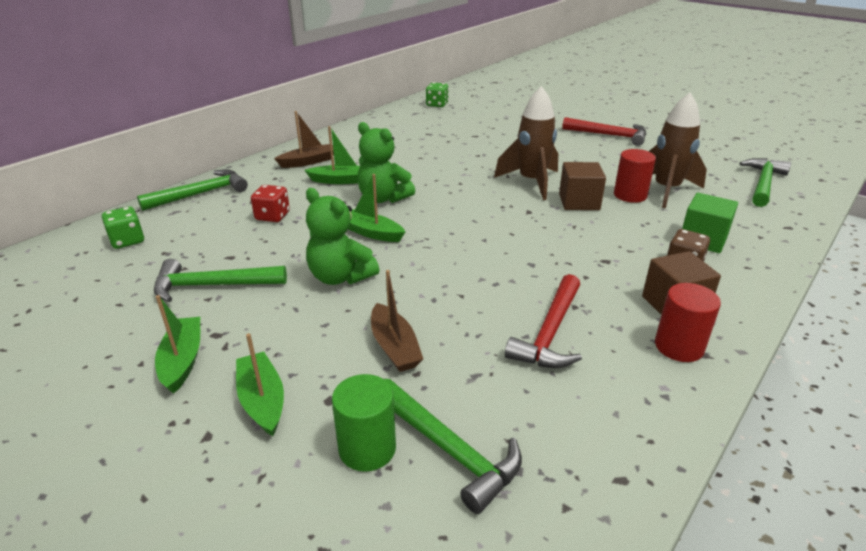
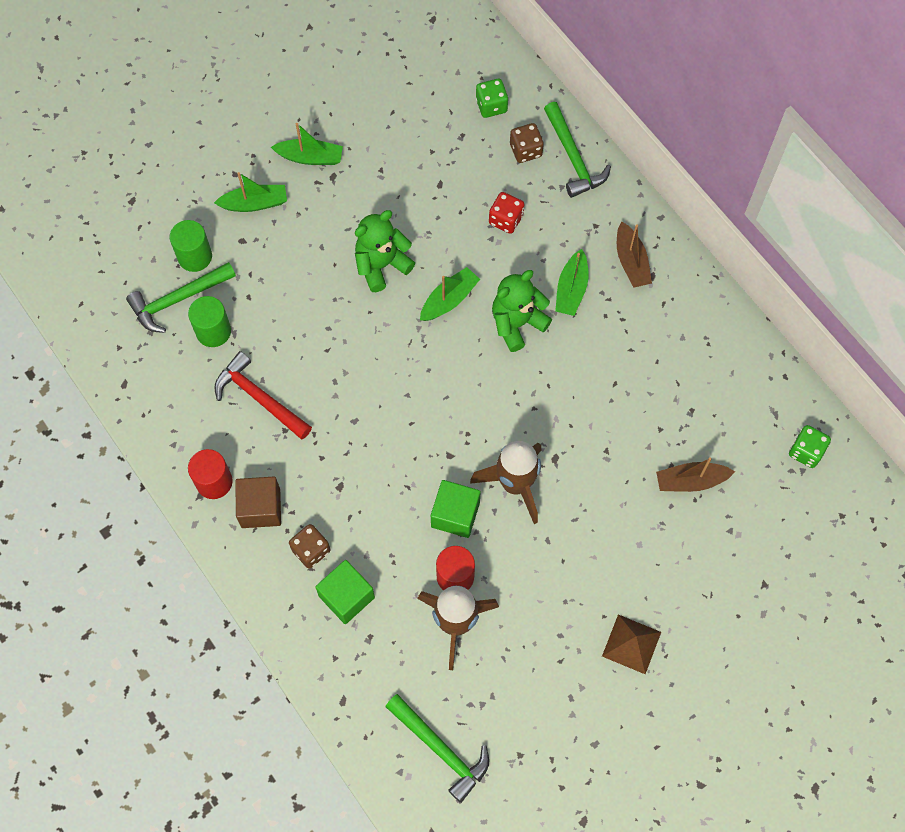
camera: 105 degrees right, 35 degrees up
(189, 216) = (525, 150): none -> brown dice
(212, 286) = (397, 172): green hammer -> none
(394, 347) = (280, 288): brown boat -> brown boat (690, 481)
(482, 396) = (213, 331): none -> green cylinder
(579, 202) = (455, 514): brown cube -> green cube
(609, 135) = (631, 644): red hammer -> brown pyramid

